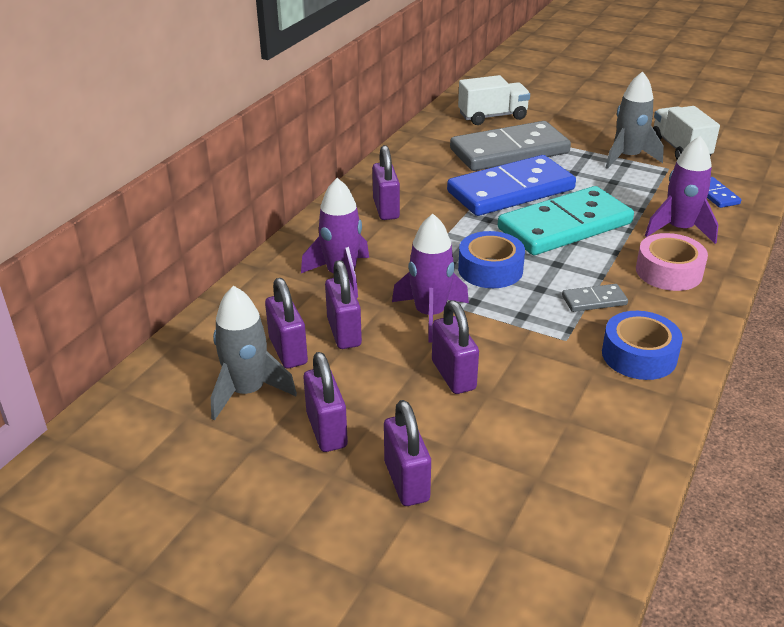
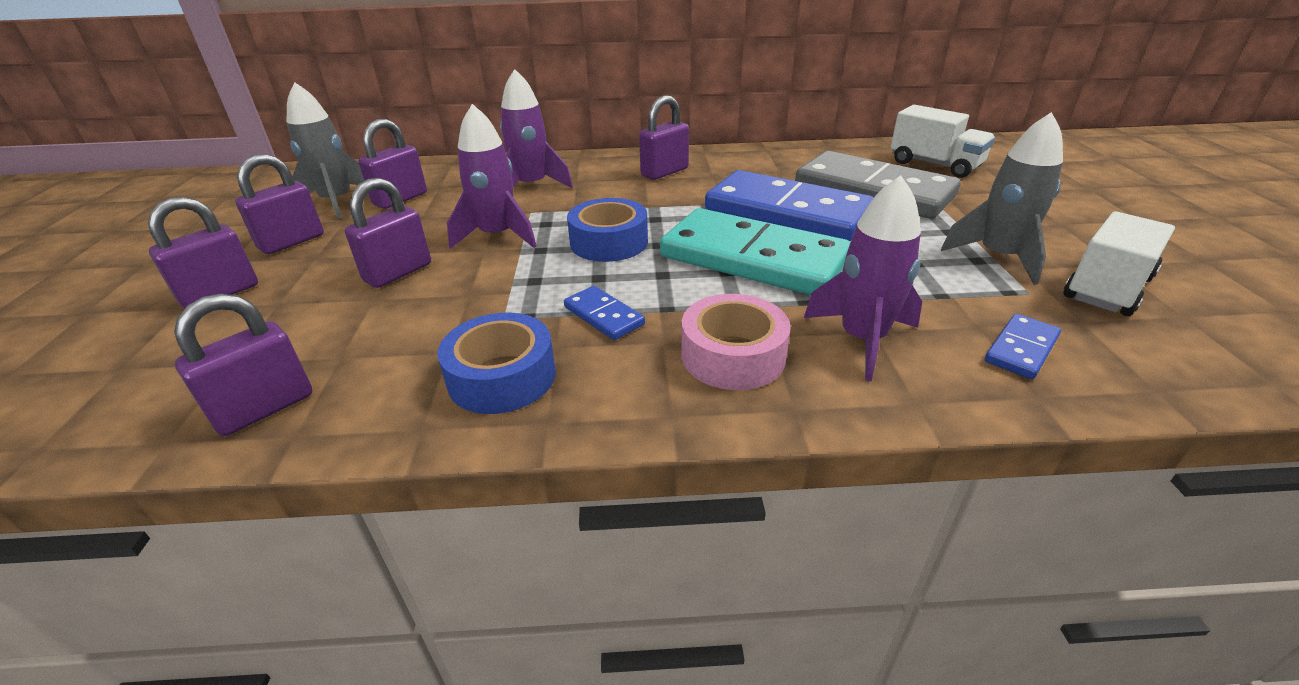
camera: 60 degrees right, 0 degrees up
(344, 332) = (441, 210): purple padlock -> purple padlock (265, 408)
(594, 300) = (603, 316): grey domino -> blue domino

